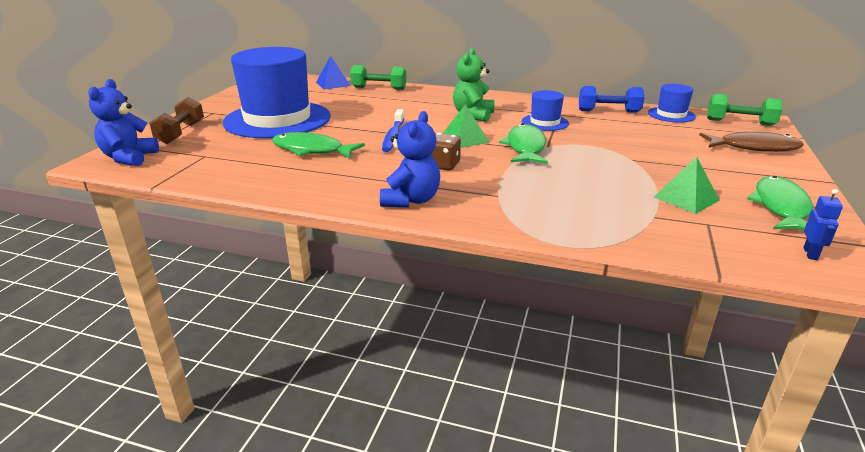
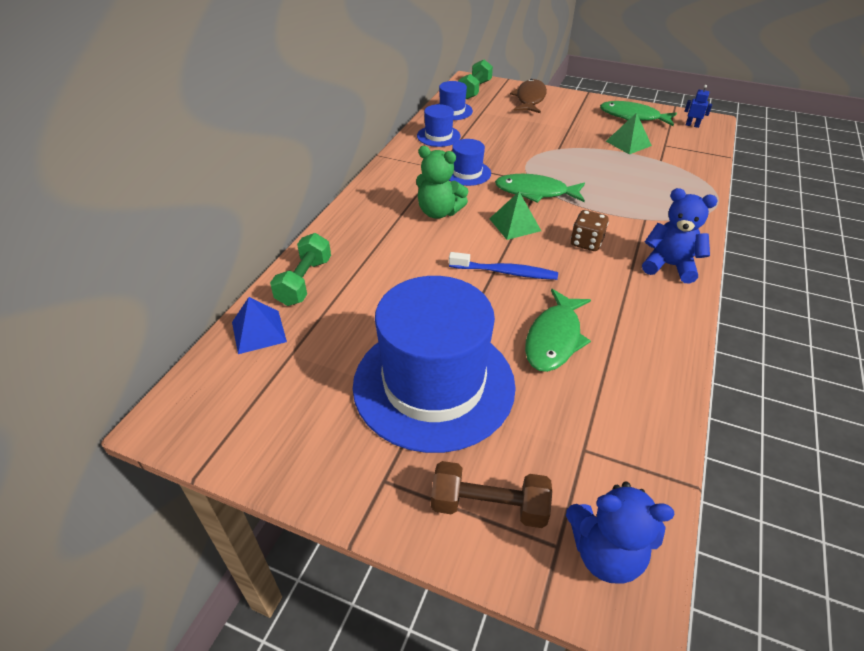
camera: 85 degrees left, 15 degrees up
(608, 111) = (438, 136): blue dumbbell -> blue hat

